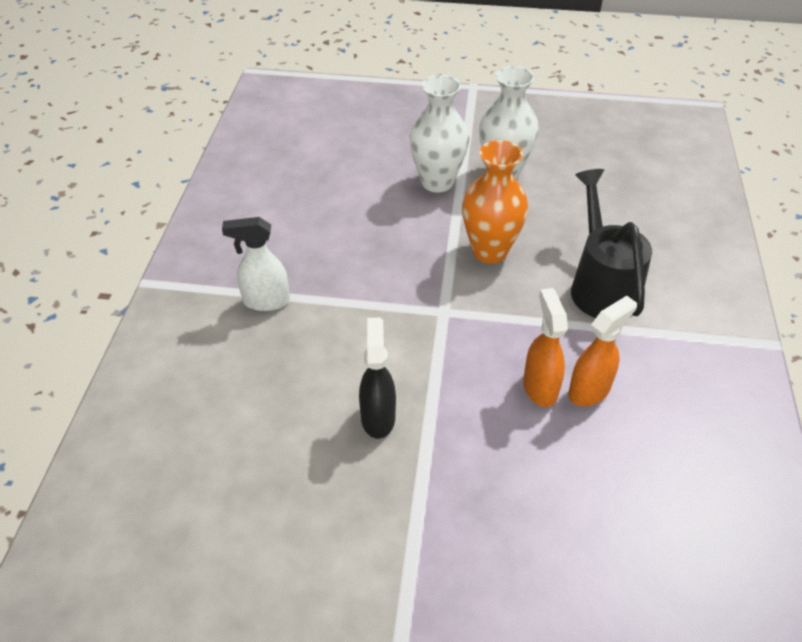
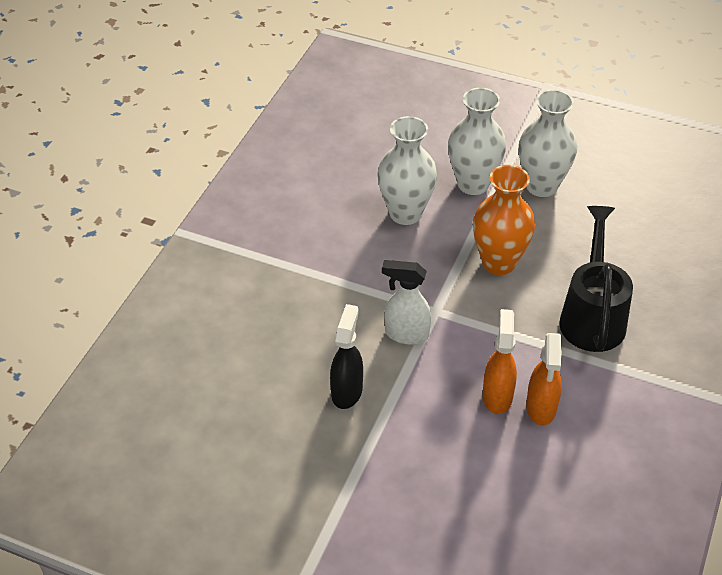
camera: 15 degrees right, 0 degrees up
(265, 301) = (280, 270): white spray bottle -> white spray bottle (406, 334)
(380, 221) = (405, 213): none -> white vase
(589, 390) = (541, 408): orange spray bottle -> orange spray bottle turned 120 degrees clockwise

